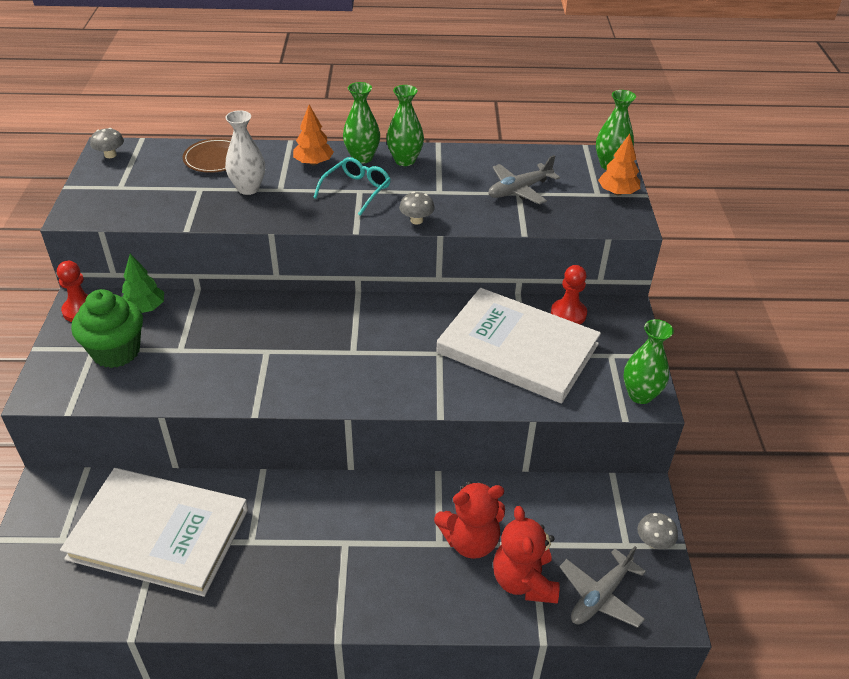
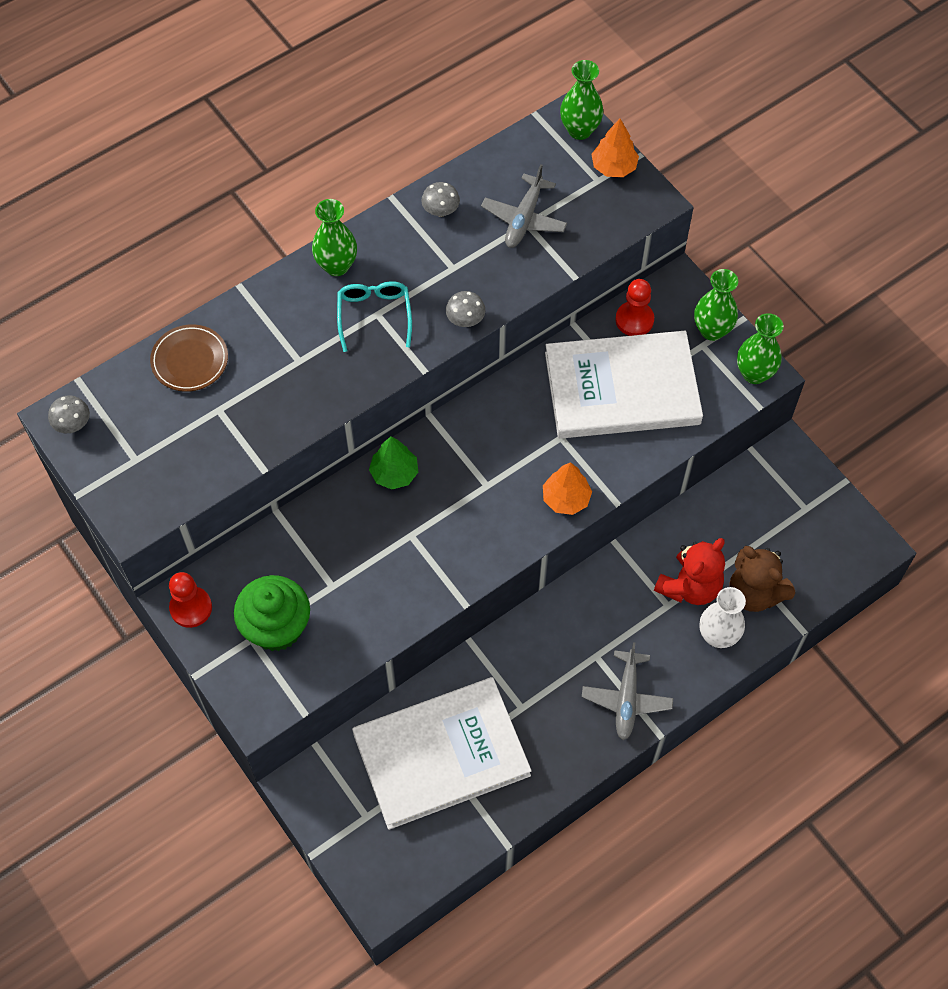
camera: 35 degrees left, 20 degrees up
(144, 308) = (249, 565): green tree -> green tree (394, 473)
(248, 188) = (267, 379): white vase -> white vase (718, 636)
(313, 163) = (295, 303): orange tree -> orange tree (566, 498)
(405, 160) = (382, 243): green vase -> green vase (712, 330)
(524, 581) = (754, 592): red teddy bear -> brown teddy bear
(600, 596) = (817, 566): grey plane -> grey plane (626, 699)
(654, 542) = (823, 492): grey mushroom -> grey mushroom (440, 210)

